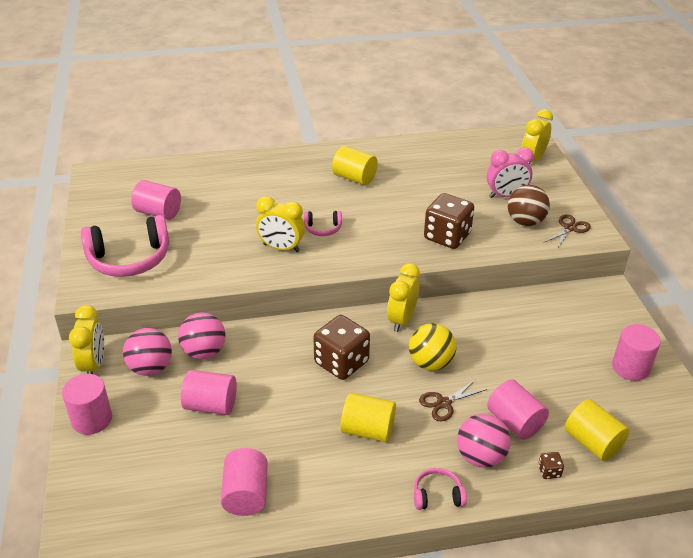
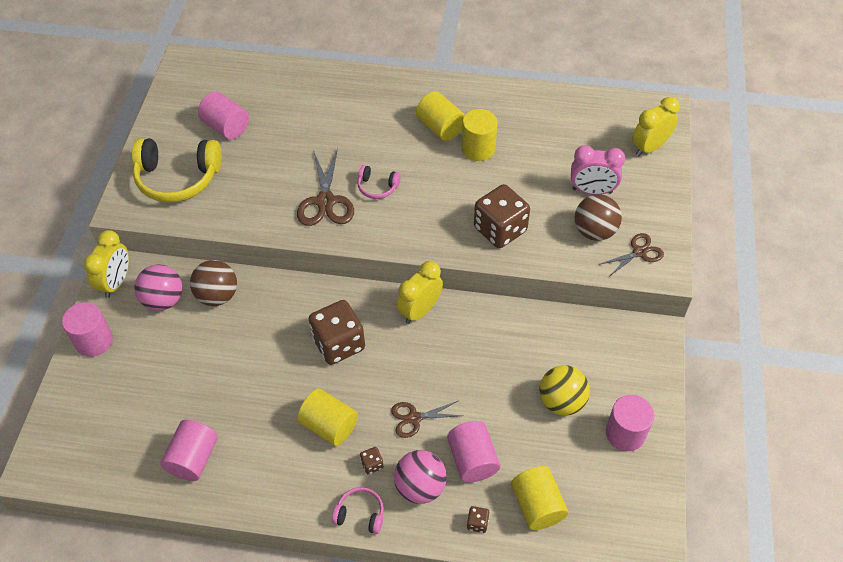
camera: 20 degrees right, 15 degrees up
(129, 259) = (178, 178): pink headphones -> yellow headphones
(204, 352) = (217, 295): pink ball -> brown ball
(211, 405) = (200, 356): pink cylinder -> none
(281, 248) = (325, 201): yellow clock -> brown scissors
(395, 186) = (478, 148): none -> yellow cylinder
(425, 451) = (372, 464): none -> brown dice
(430, 363) = (424, 369): yellow ball -> yellow ball (561, 401)

